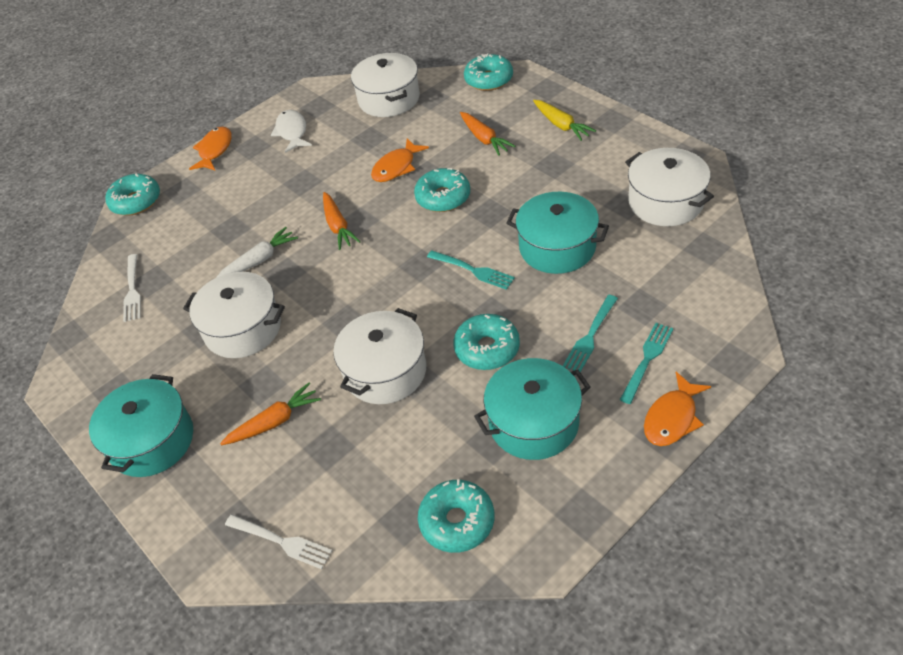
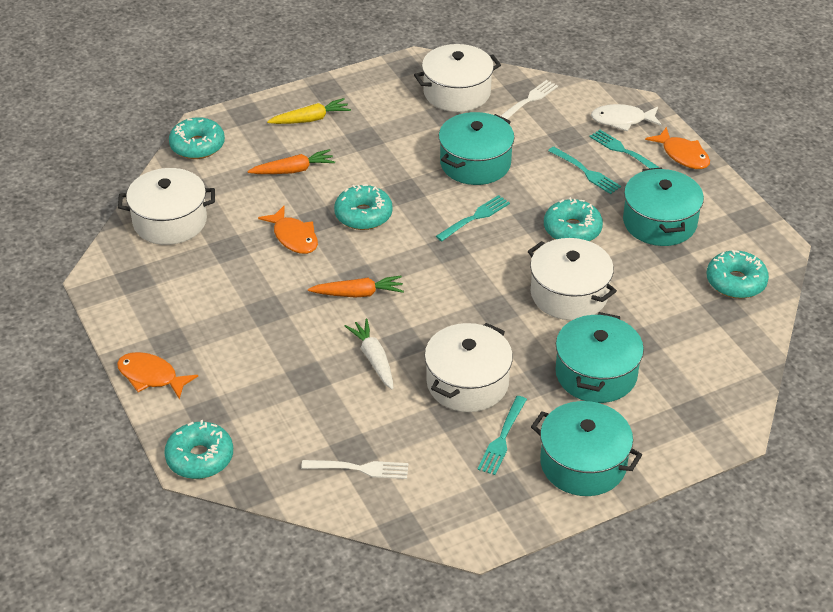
camera: 80 degrees left, 5 degrees down
(178, 372) = (502, 437): none -> turquoise fork
(274, 422) = (596, 374): orange carrot -> turquoise pot
(280, 541) = (723, 385): white fork -> white fork (528, 100)
(292, 132) = (169, 306): white fish -> white fish (622, 120)

